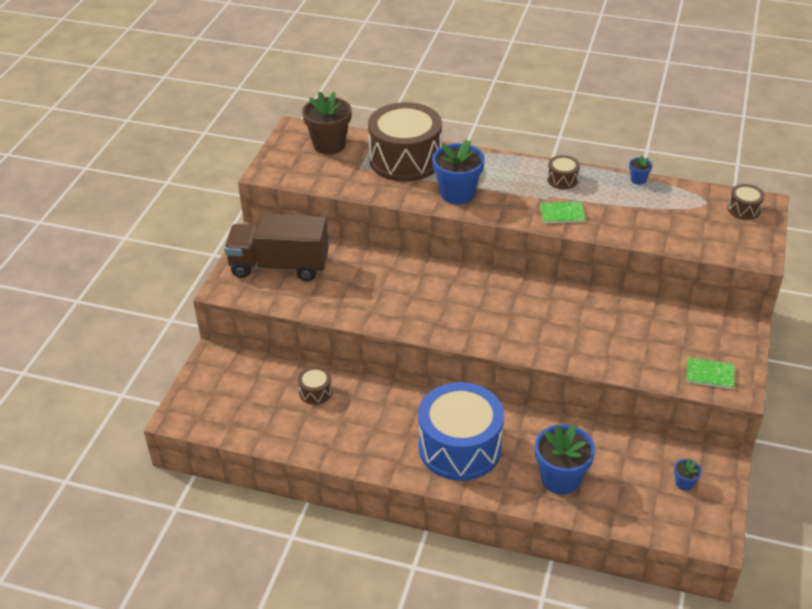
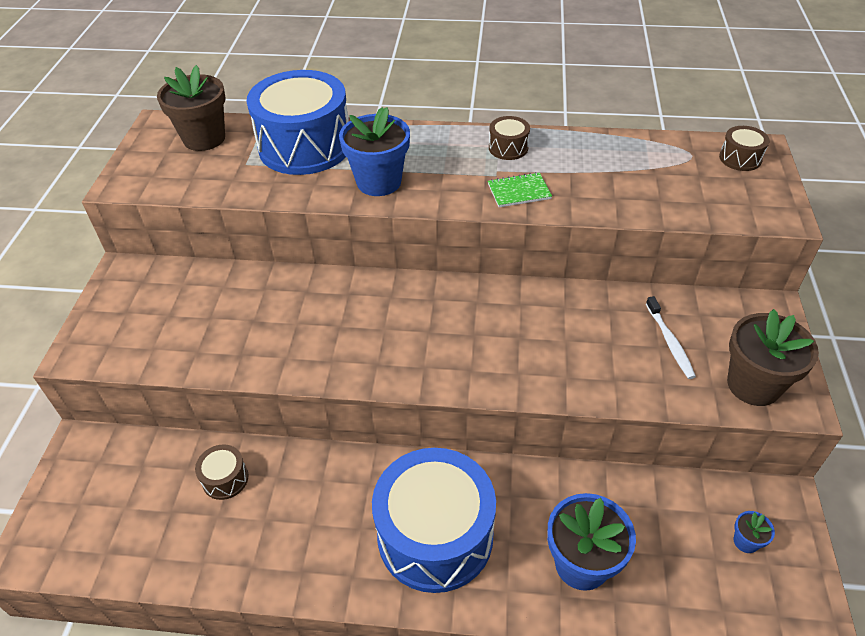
camera: 10 degrees left, 5 degrees up
(279, 266) = (155, 308): brown truck -> none
(405, 160) = (305, 146): brown drum -> blue drum
(638, 180) = (600, 137): blue flower pot -> none
(657, 338) = (670, 342): none -> white toothbrush
(710, 374) = (753, 385): green notebook -> brown flower pot

